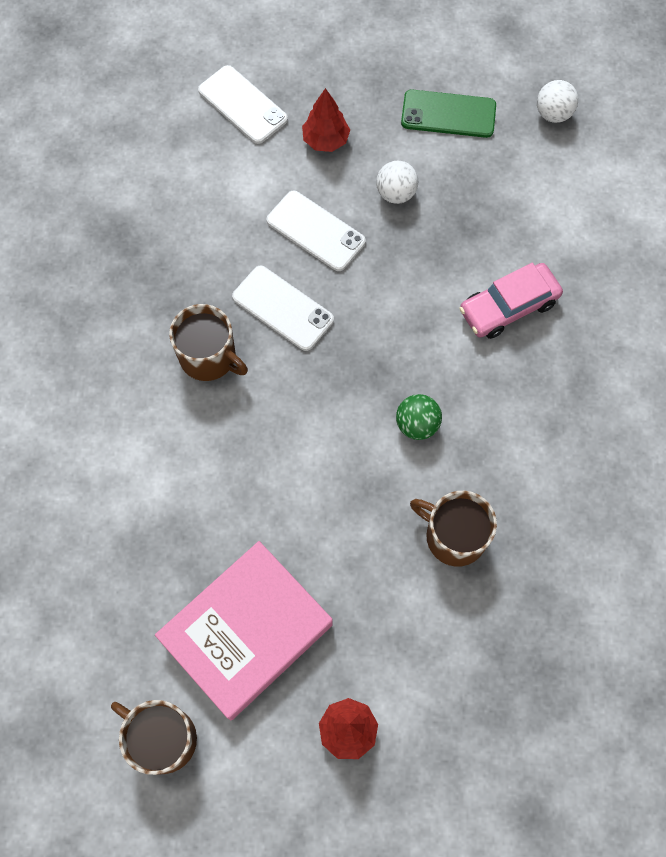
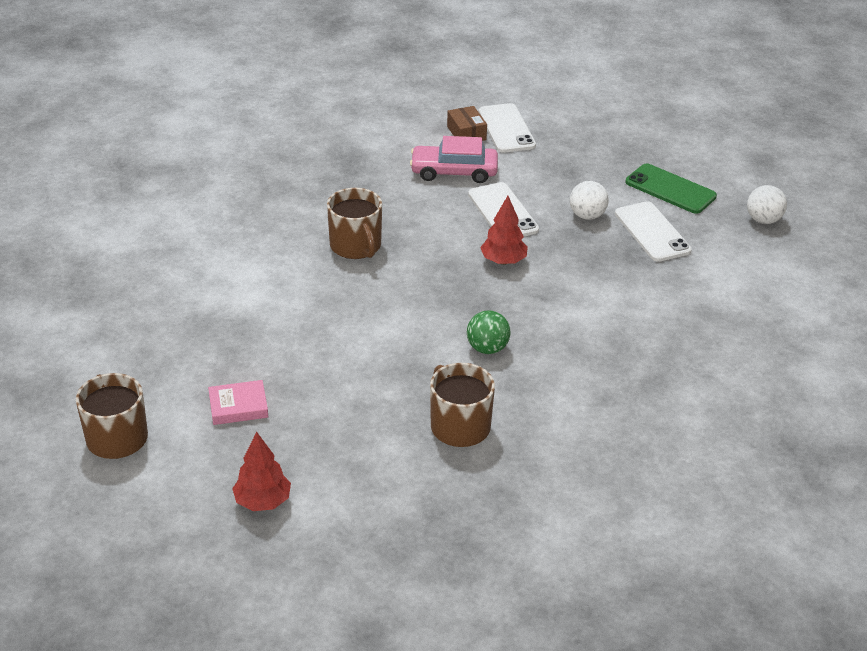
camera: 30 degrees right, 30 degrees down
(207, 132) = (466, 133): none -> brown box
(246, 631) = (238, 406): pink book -> pink book, size x0.42
(283, 308) = (438, 242): white phone -> white phone (652, 232)
(325, 140) = (555, 168): red tree -> red tree (503, 261)
(508, 306) = (627, 312): pink car -> pink car (454, 172)

